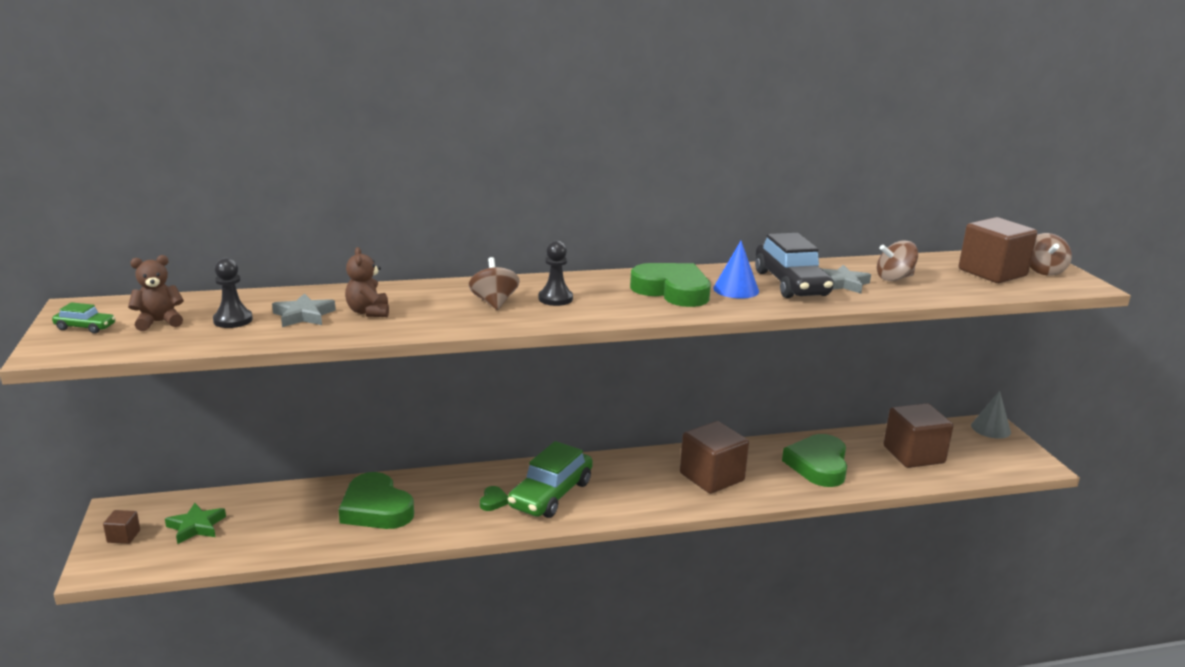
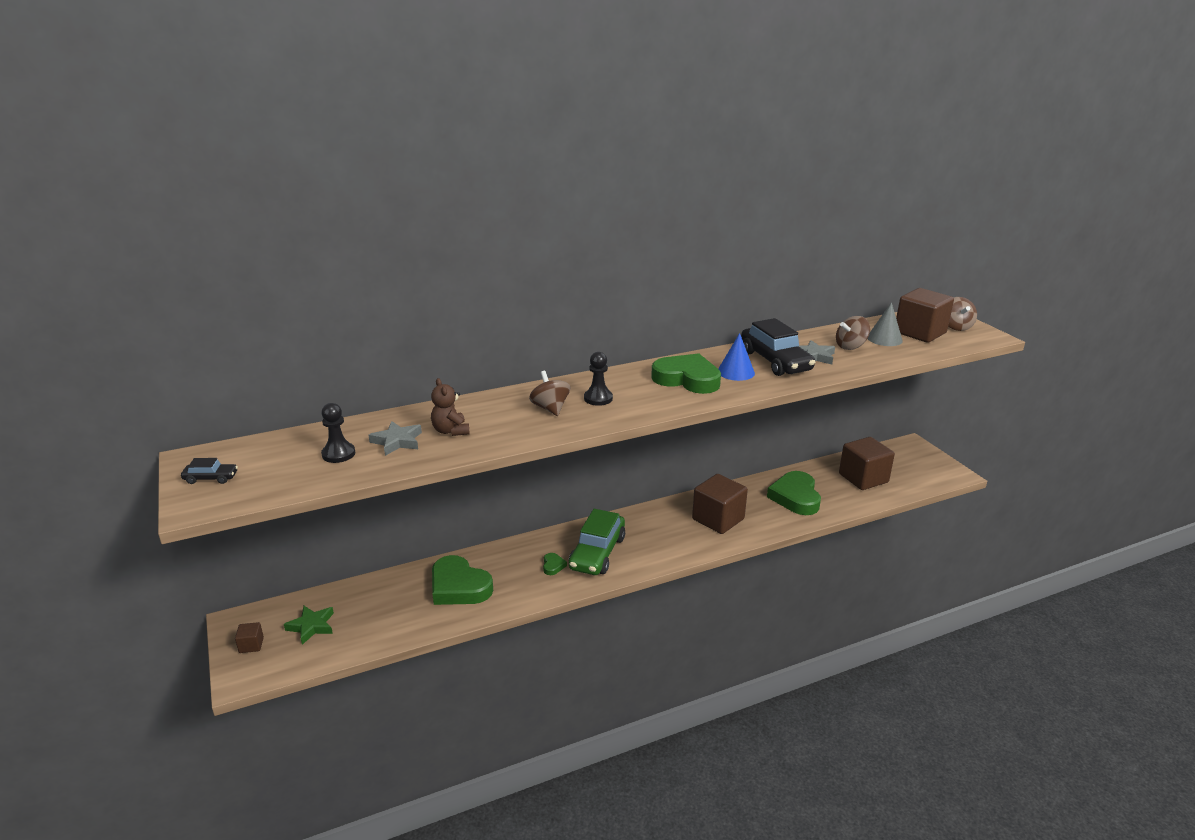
camera: 10 degrees left, 5 degrees up
(85, 327) = (211, 478): green car -> black car
(159, 322) = (274, 464): brown teddy bear -> none
(990, 428) = (912, 447): grey cone -> grey cone (884, 339)

